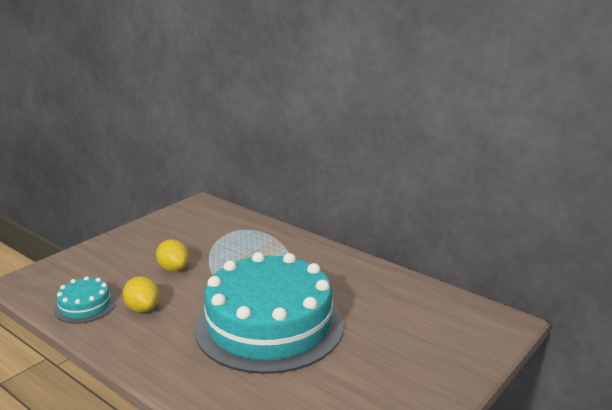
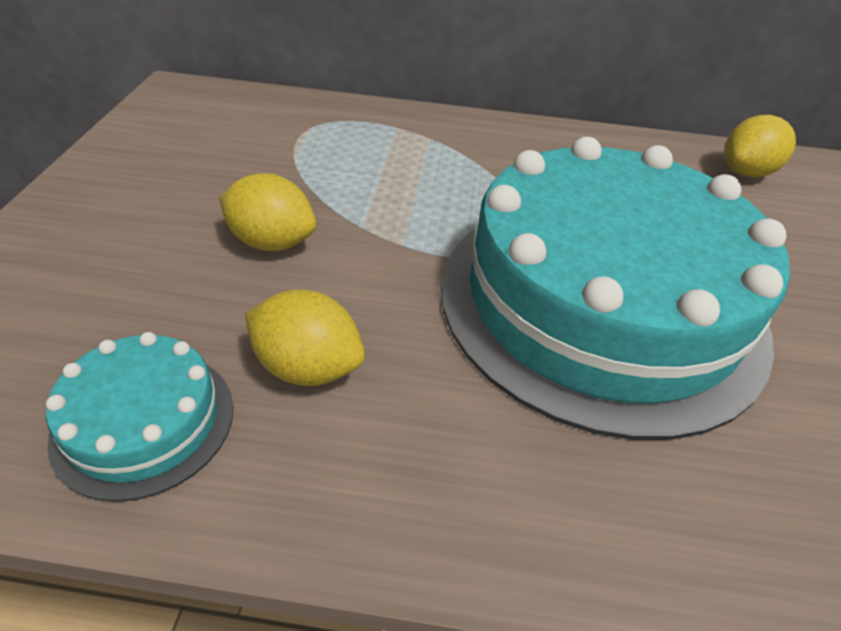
camera: 35 degrees left, 20 degrees up
(427, 301) = (746, 172): none -> yellow lemon

